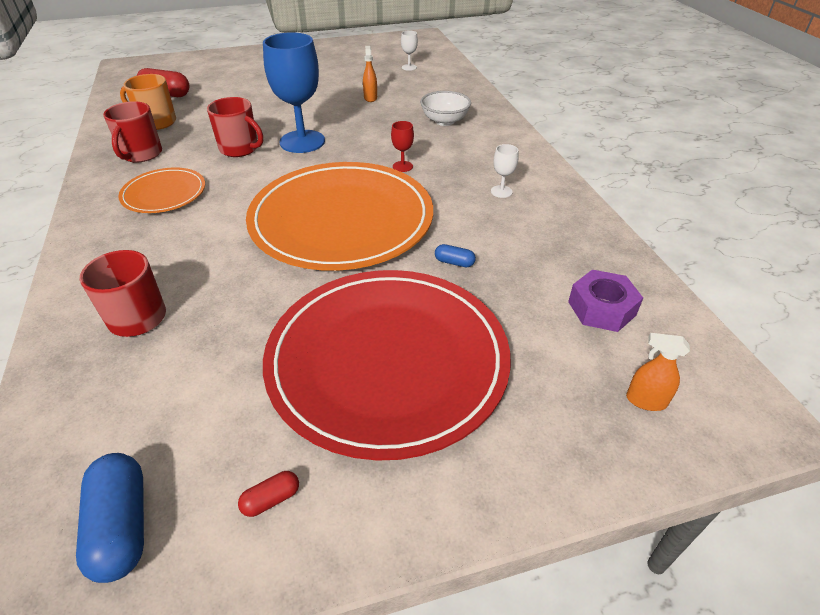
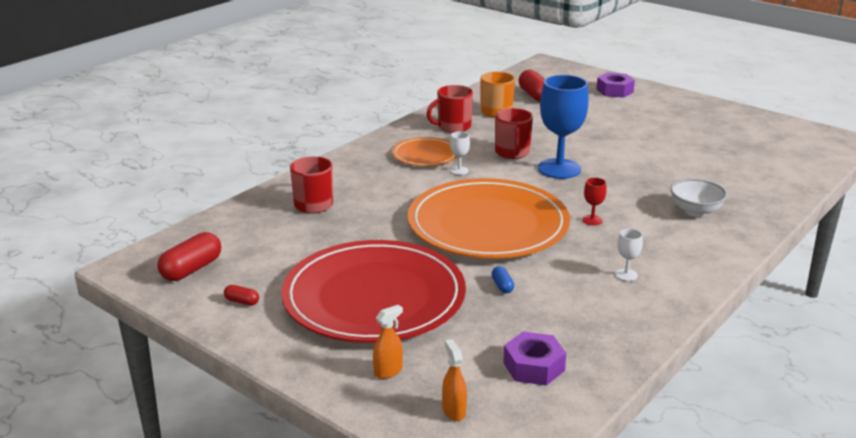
camera: 55 degrees right, 15 degrees down
(122, 526) = (191, 269): blue capsule -> red capsule
(225, 64) = (614, 91): none -> purple nut
(370, 98) = (673, 165): orange spray bottle -> orange spray bottle (388, 371)
(409, 67) = (762, 159): white goblet -> white goblet (459, 170)

